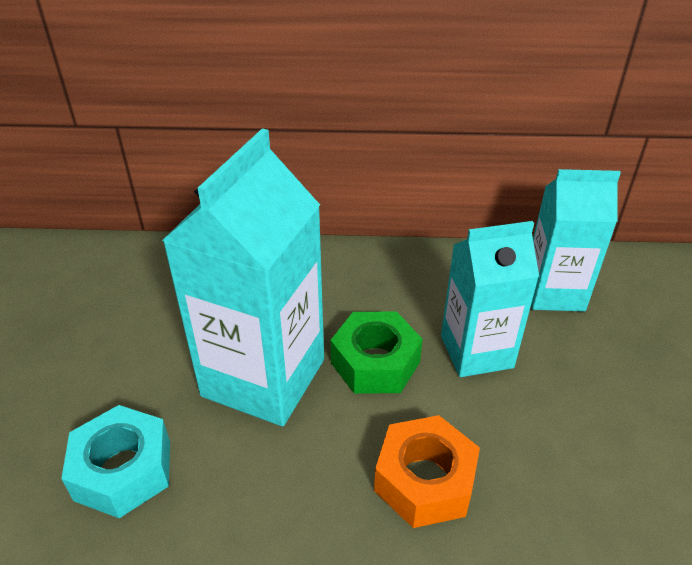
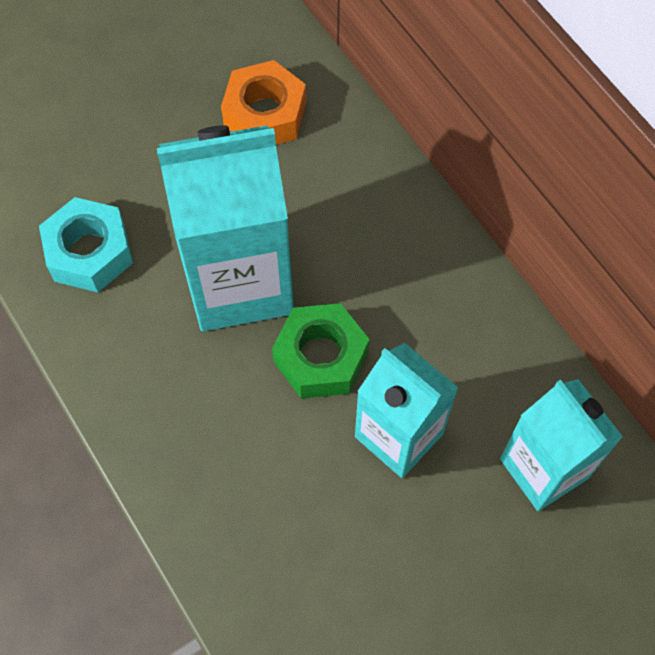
camera: 55 degrees right, 25 degrees up
(425, 480) = (224, 467): orange nut -> orange nut (265, 114)

